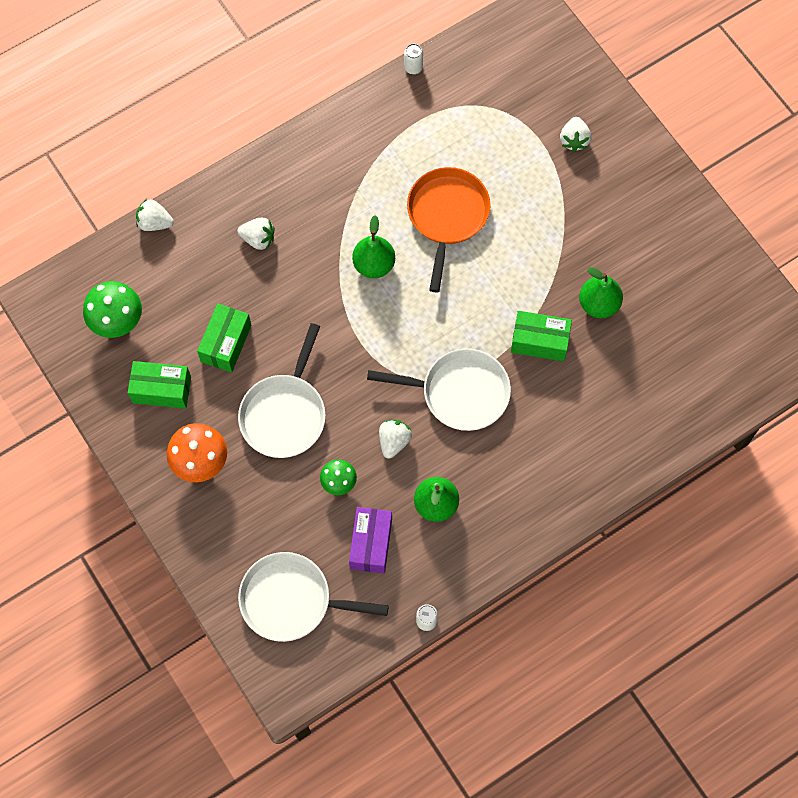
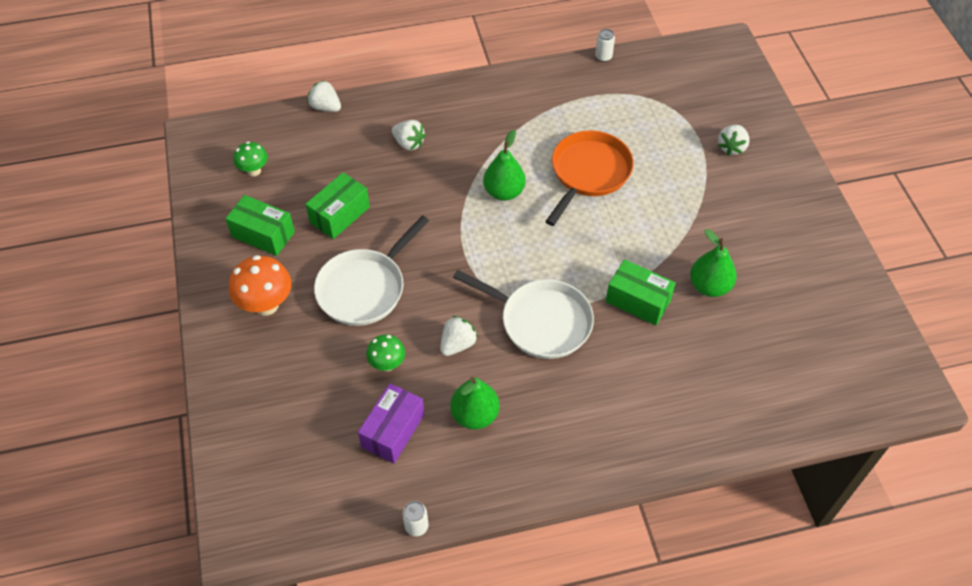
camera: 20 degrees right, 15 degrees down
(118, 322) = (254, 171): green mushroom -> green mushroom, size x0.61
(291, 600) = (289, 457): white pan -> none

